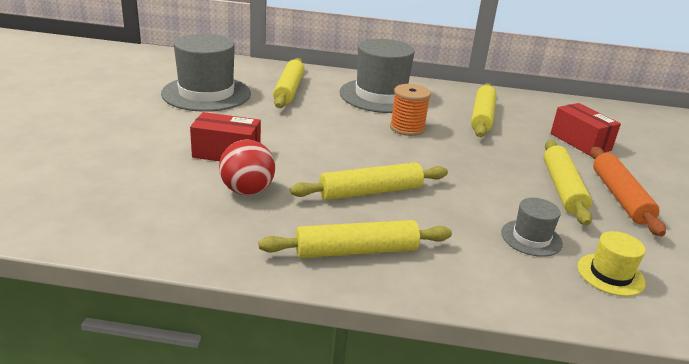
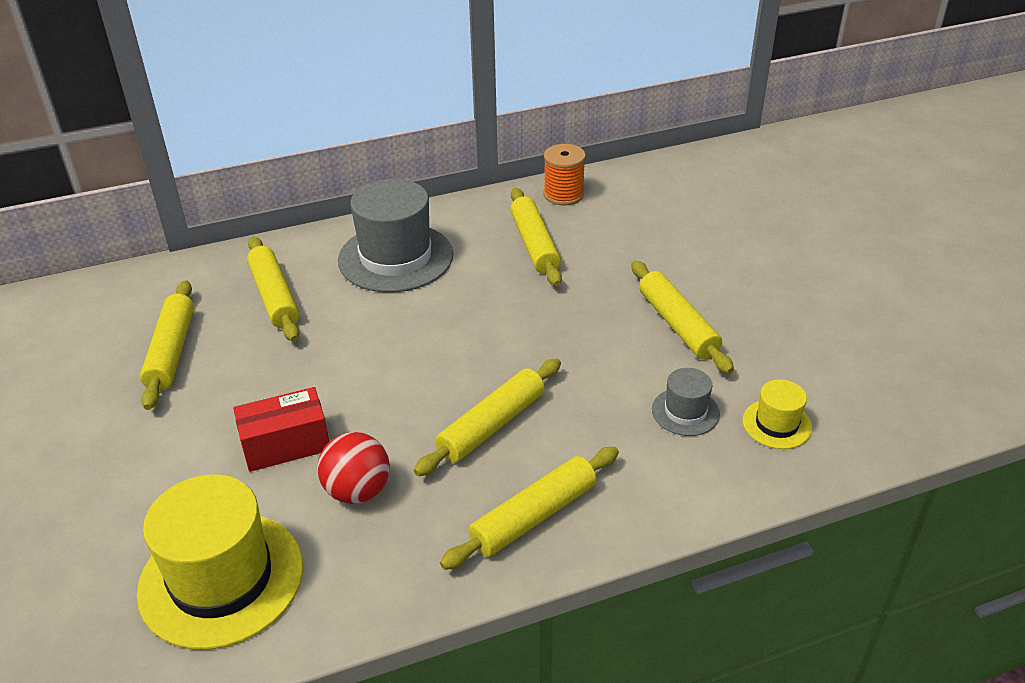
camera: 25 degrees left, 10 degrees up
(120, 199) = (221, 578): none -> yellow hat
(206, 93) = (171, 352): grey hat -> yellow rolling pin
(407, 128) = (464, 302): orange spool -> orange spool (563, 194)
(580, 142) = (658, 241): red box -> none
(620, 197) = (736, 311): orange rolling pin -> none

